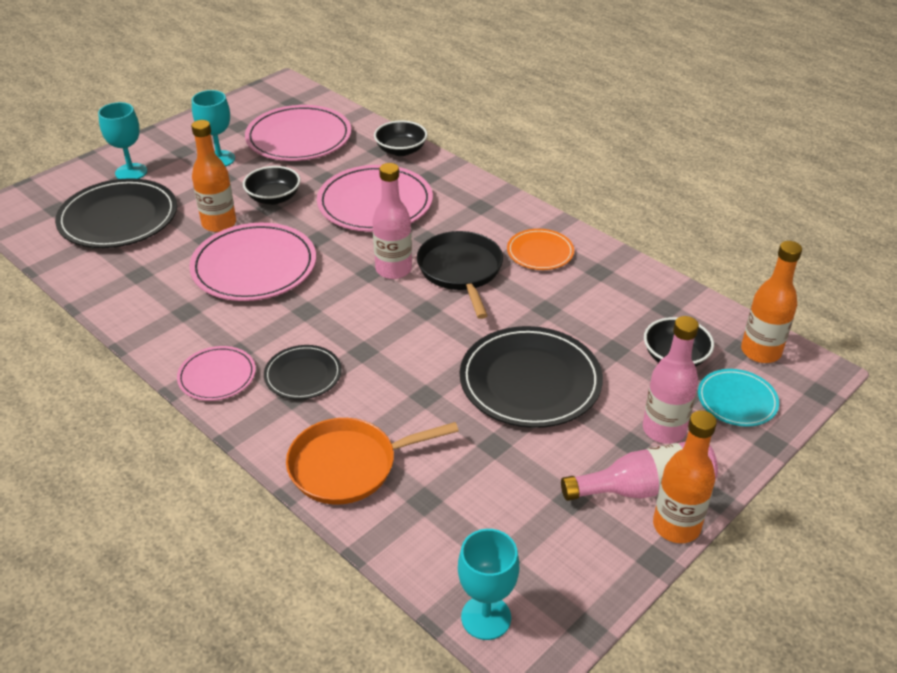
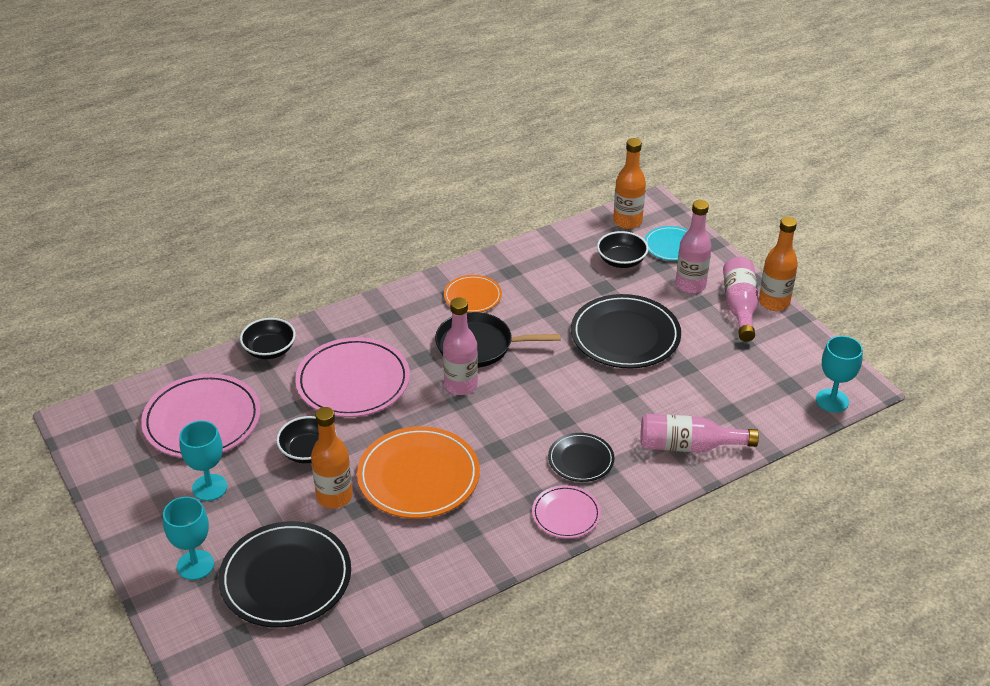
camera: 75 degrees left, 0 degrees up
(254, 267) = (418, 476): pink plate -> orange plate
(348, 466) = (689, 446): orange pan -> pink bottle

